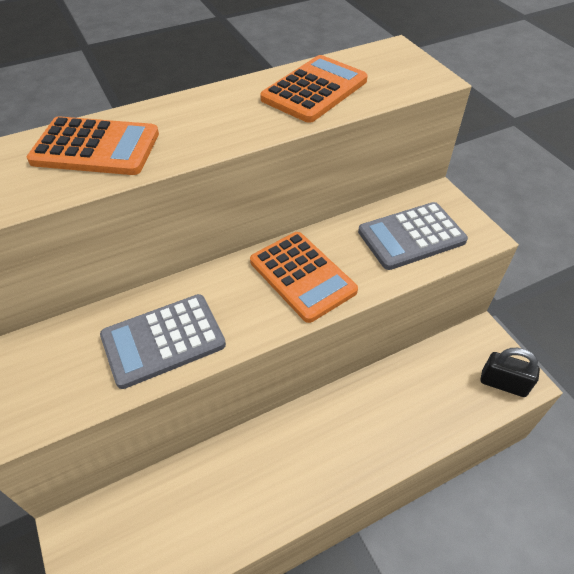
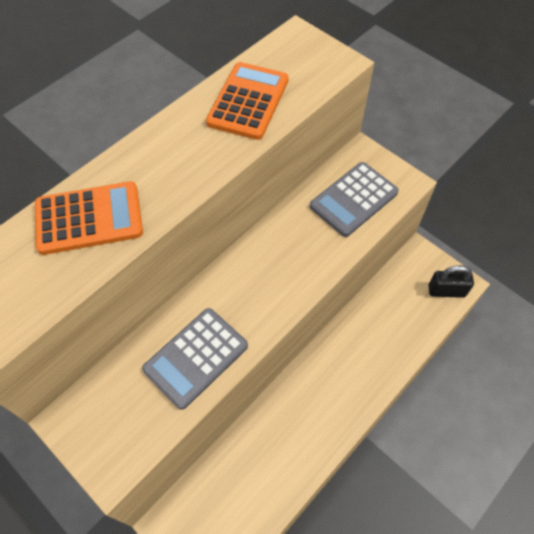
camera: 20 degrees left, 10 degrees up
(302, 276) = (282, 264): orange calculator -> none

